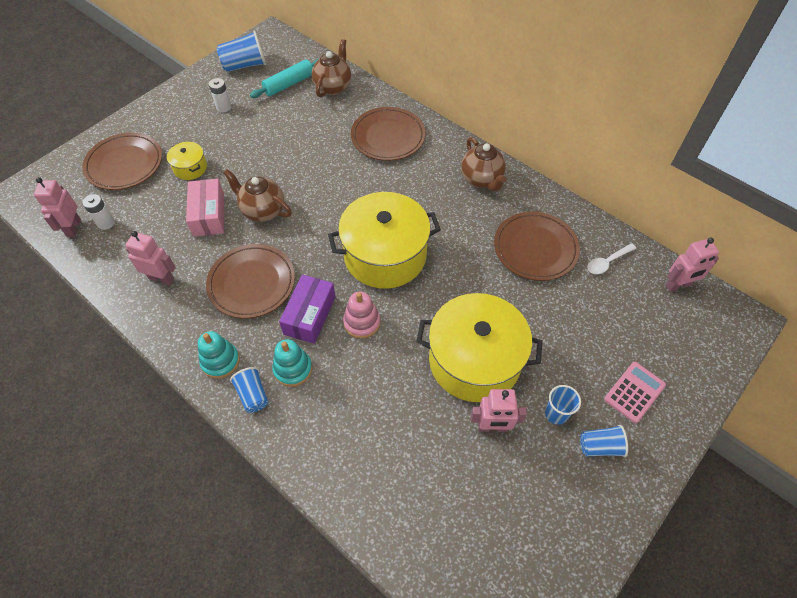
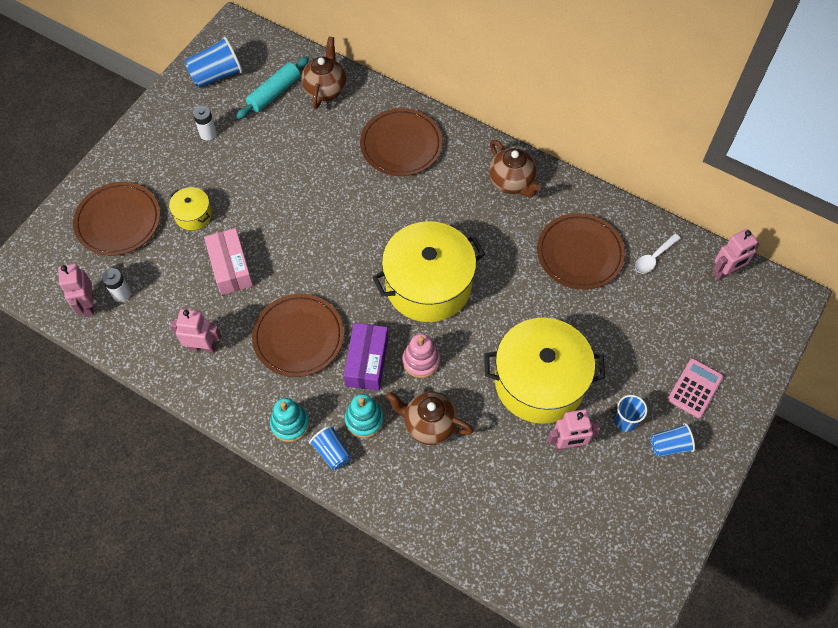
camera: 10 degrees left, 5 degrees up
(262, 211) = (287, 254): brown teapot -> brown teapot (429, 425)

